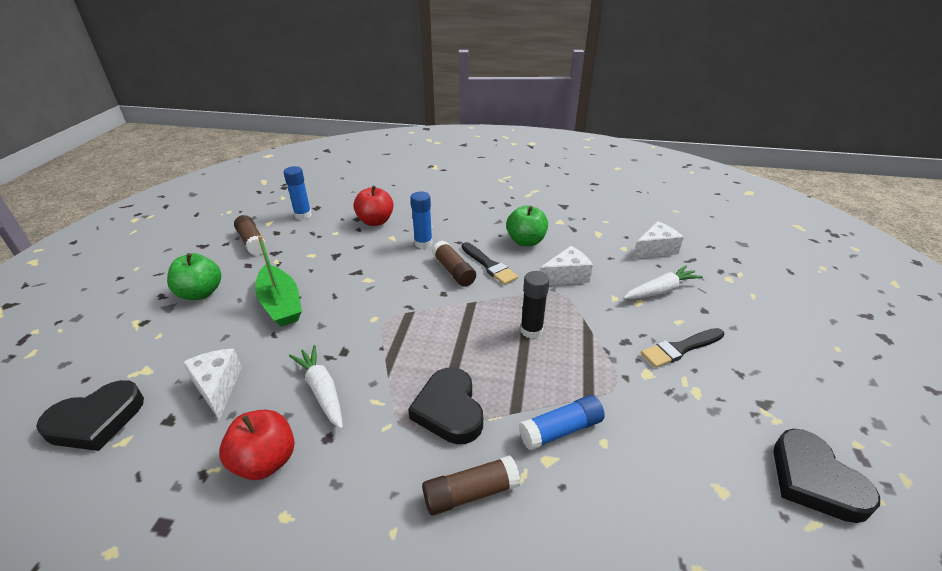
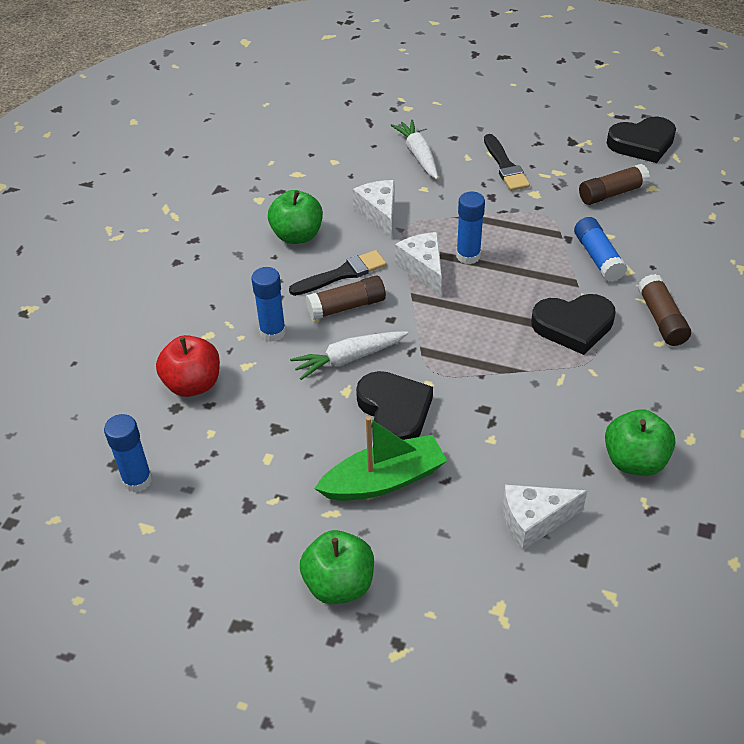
camera: 80 degrees left, 10 degrees up
(96, 420) = (581, 635): black heart -> black heart (394, 411)
(252, 242) = (205, 541): brown glue stick -> brown glue stick (612, 193)
(265, 461) = (634, 461): red apple -> green apple
(322, 390) = (544, 424): white carrot -> white carrot (349, 359)
(531, 330) = (468, 256): black glue stick -> blue glue stick
(655, 249) = (344, 140): white cheese -> white cheese (423, 269)

